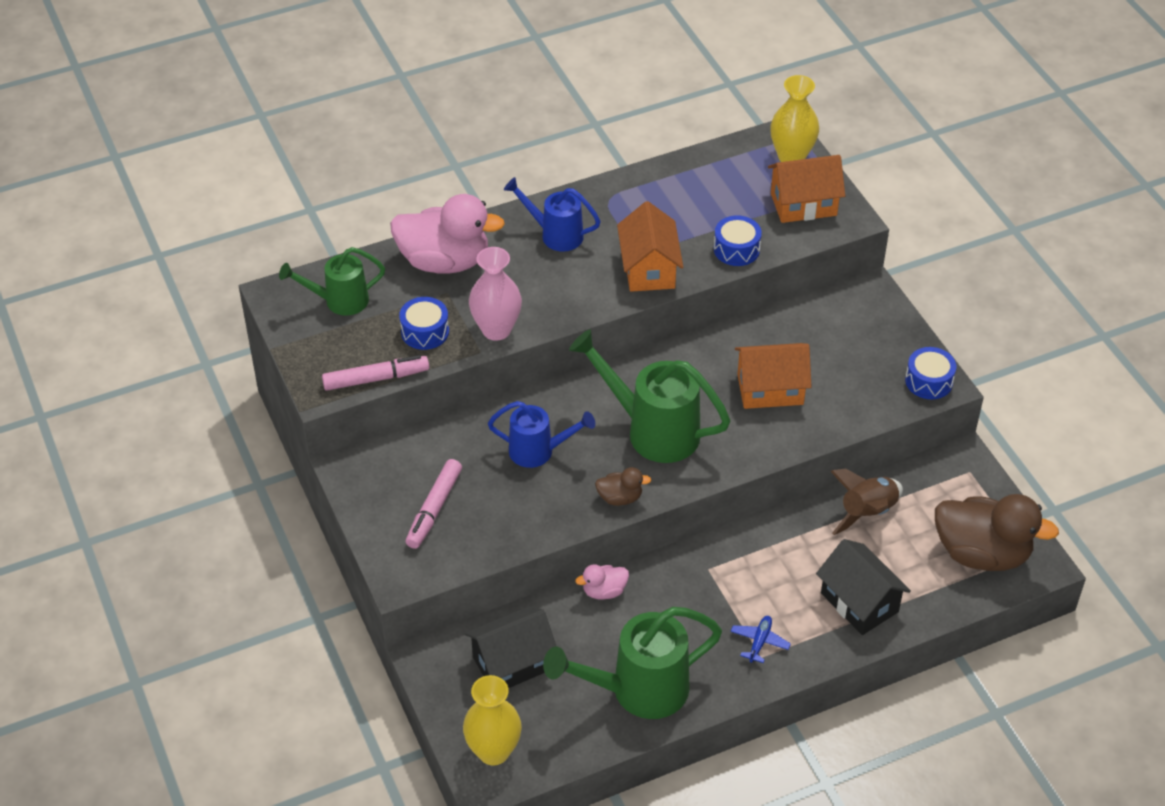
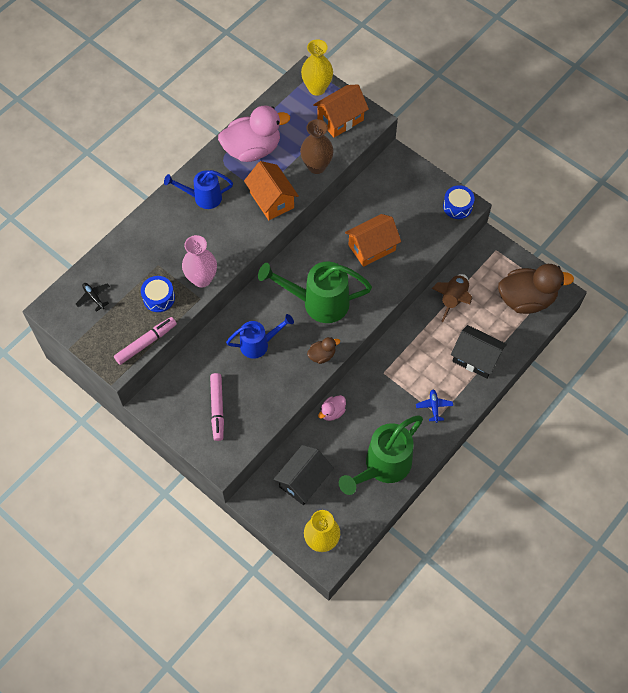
camera: 25 degrees left, 15 degrees up
(339, 301) = (94, 297): green watering can -> black plane
(445, 261) = (144, 243): pink duck -> pink duck (252, 149)
(736, 249) = (316, 166): blue drum -> brown vase

